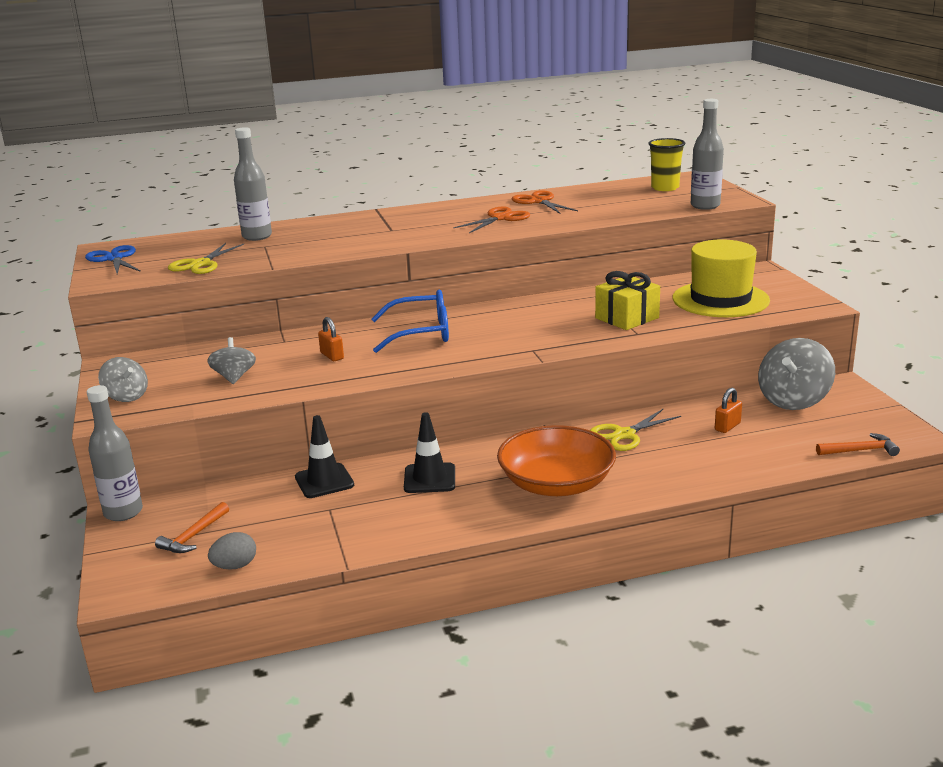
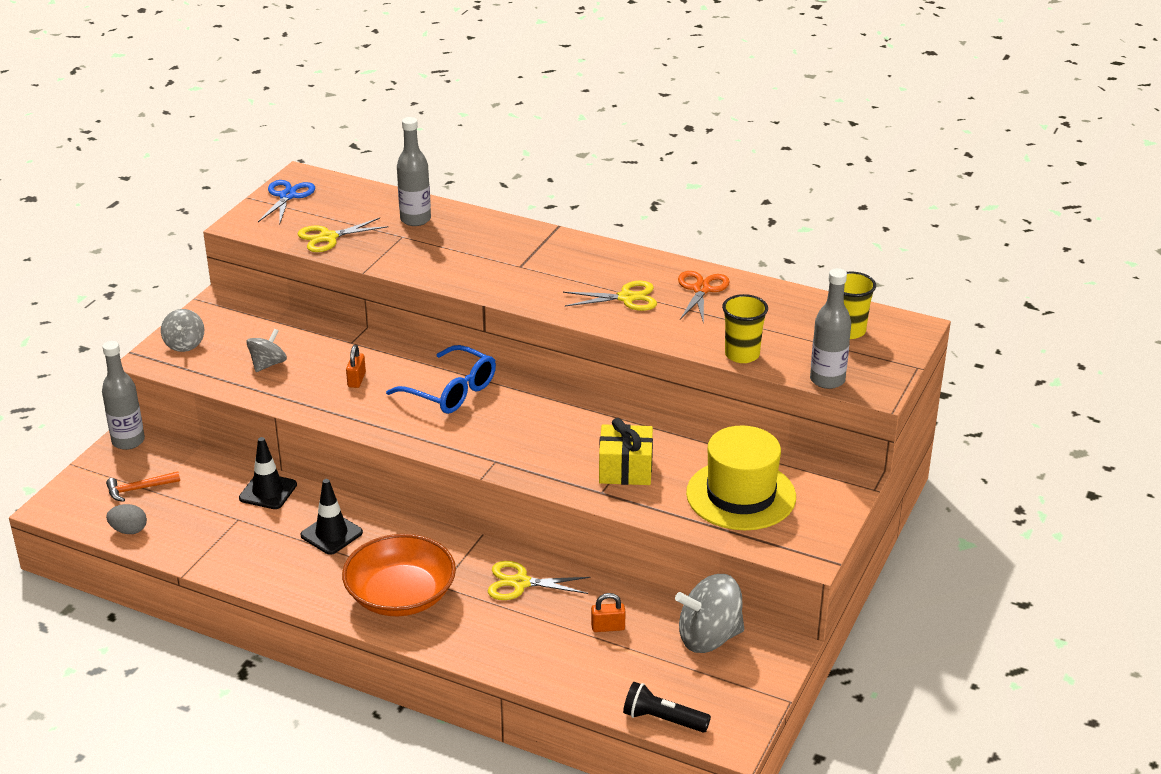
camera: 40 degrees right, 10 degrees up
(500, 218) = (626, 298): orange scissors -> yellow scissors
(632, 214) = (742, 355): none -> yellow cup
(860, 450) = (663, 719): orange hammer -> black flashlight

